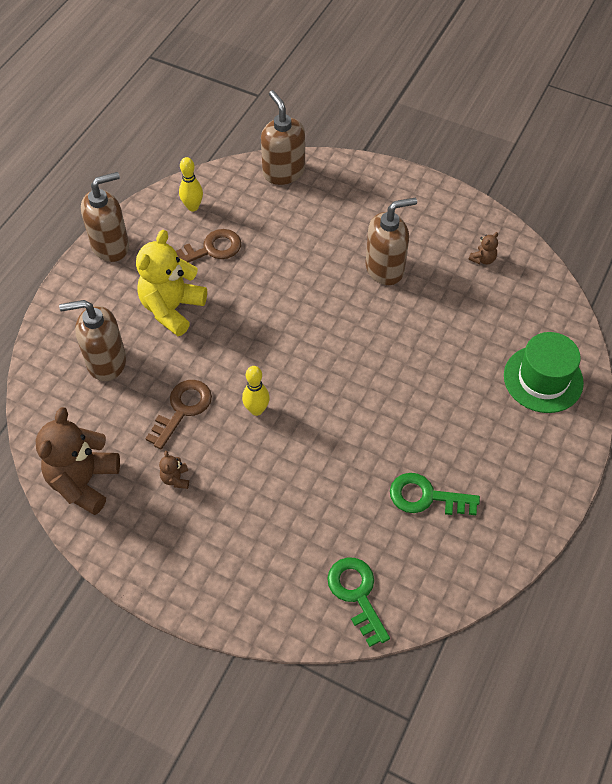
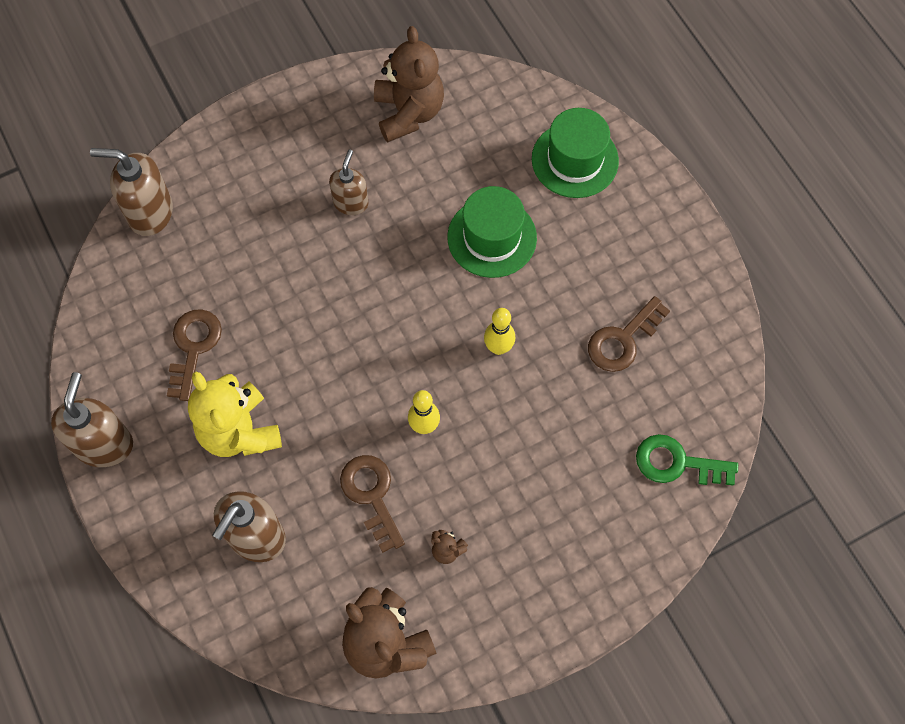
camera: 55 degrees left, 10 degrees up
(193, 207) = (120, 330): yellow bowling pin -> yellow bowling pin (498, 347)
(385, 268) = (351, 203): brown soap dispenser -> brown soap dispenser, size x0.64
(426, 497) = (622, 340): green key -> brown key
(433, 364) = (492, 237): none -> green hat
(483, 259) = (408, 113): brown teddy bear -> brown teddy bear, size x2.40

